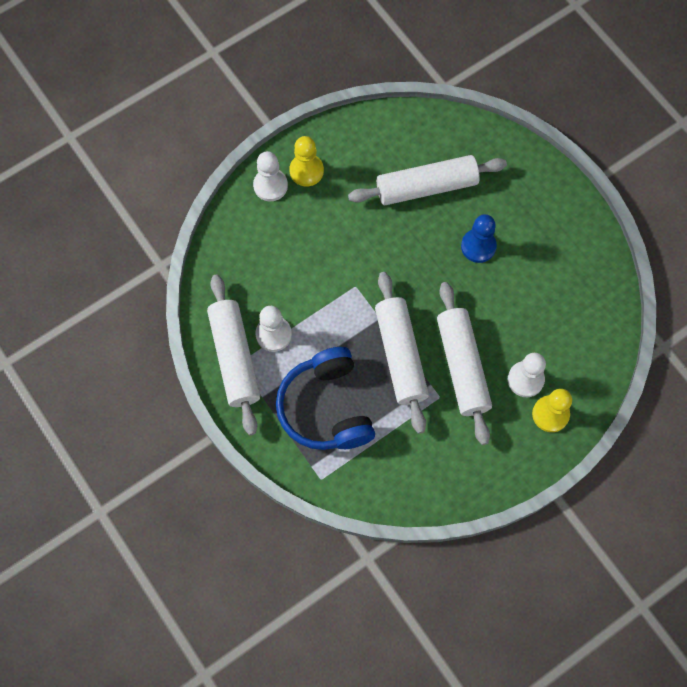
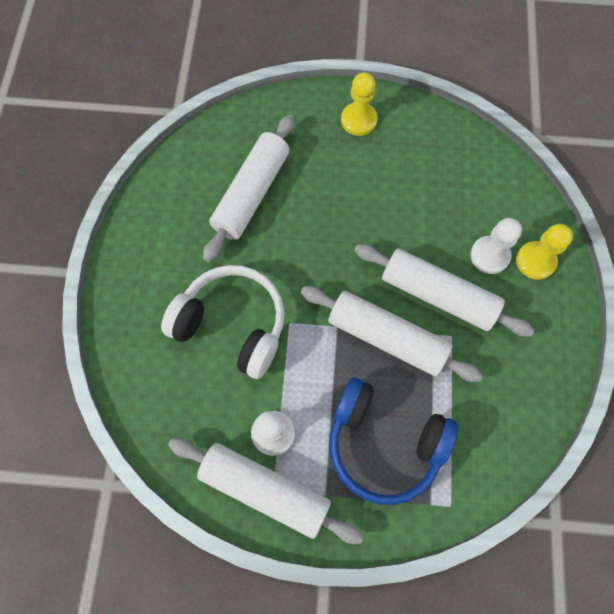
camera: 50 degrees left, 0 degrees up
(270, 185) = (128, 317): white pawn -> none
(306, 171) = (144, 276): yellow pawn -> yellow pawn (358, 120)
(322, 252) = (232, 325): none -> white headphones
(478, 246) = (341, 197): blue pawn -> none

